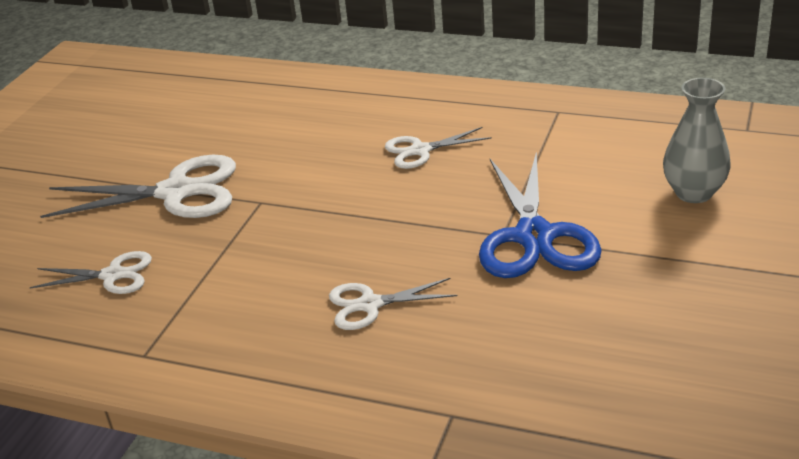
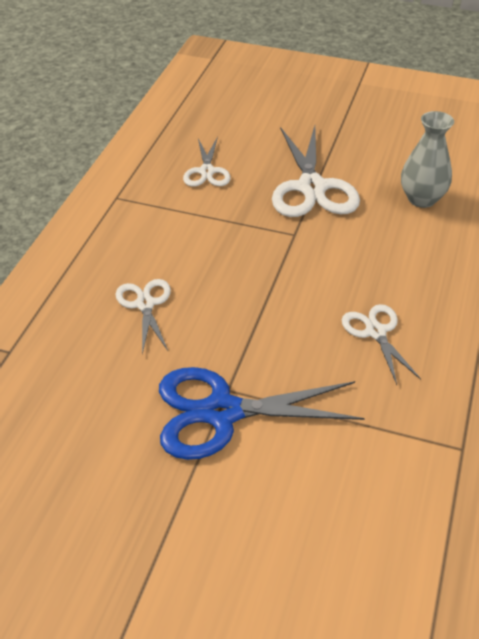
camera: 85 degrees right, 10 degrees up
(693, 193) = (286, 560): grey vase -> grey vase (421, 199)

